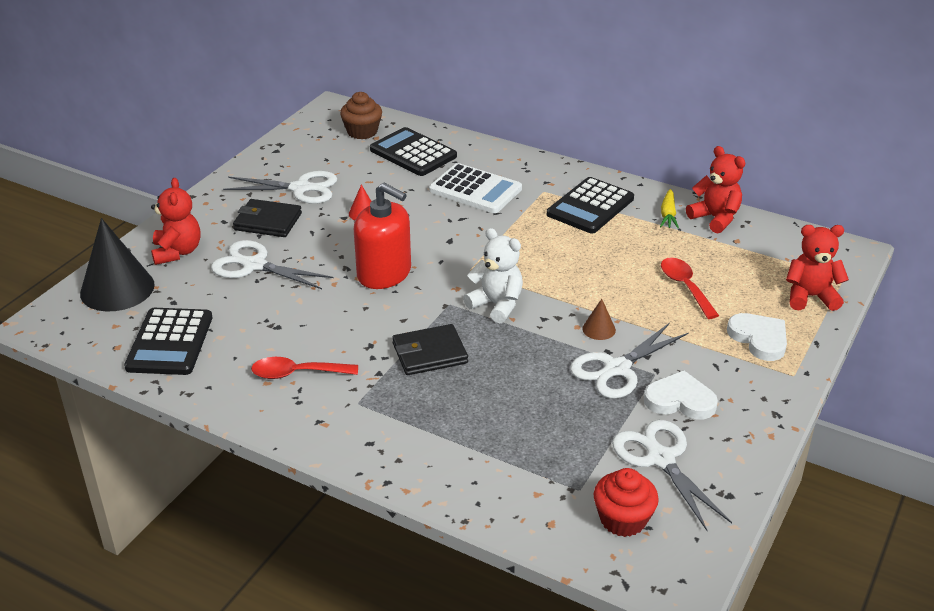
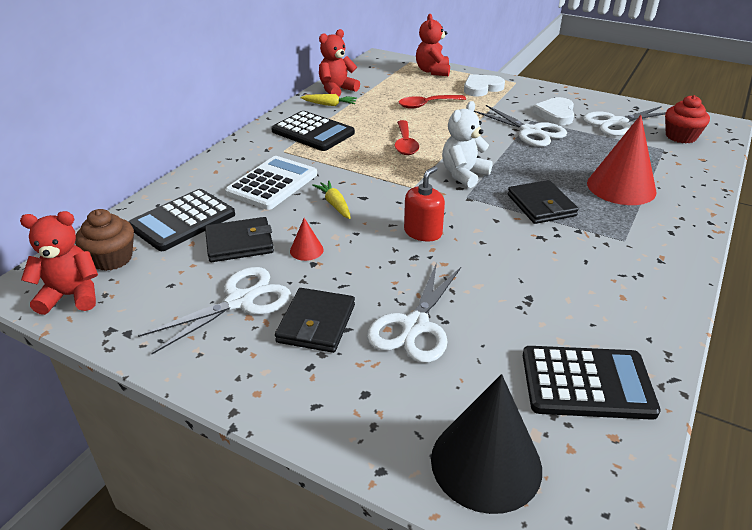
camera: 90 degrees left, 0 degrees up
(177, 252) = (387, 406): red teddy bear -> red teddy bear (71, 296)
(297, 373) = (600, 277): red spoon -> red spoon (405, 144)
(300, 188) = (240, 301): white scissors -> white scissors turned 45 degrees clockwise
(377, 181) = (239, 243): none -> black wallet
(384, 273) = (423, 232): red soap dispenser -> red soap dispenser, size x0.62
(436, 225) = (334, 204): none -> yellow carrot
(469, 423) = (621, 187): none -> red cone
(599, 329) = (486, 136): brown cone -> none

